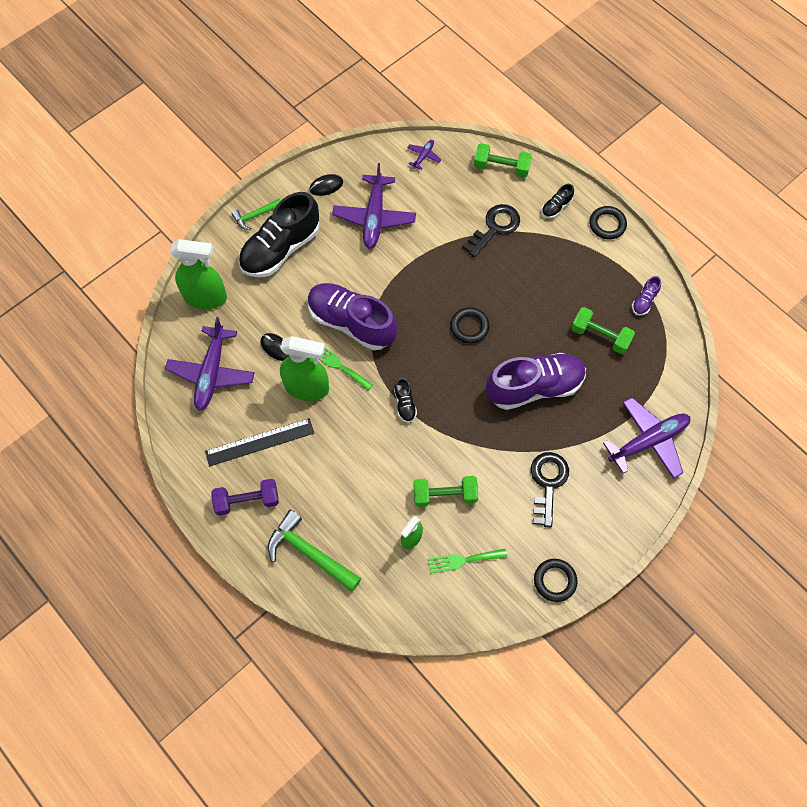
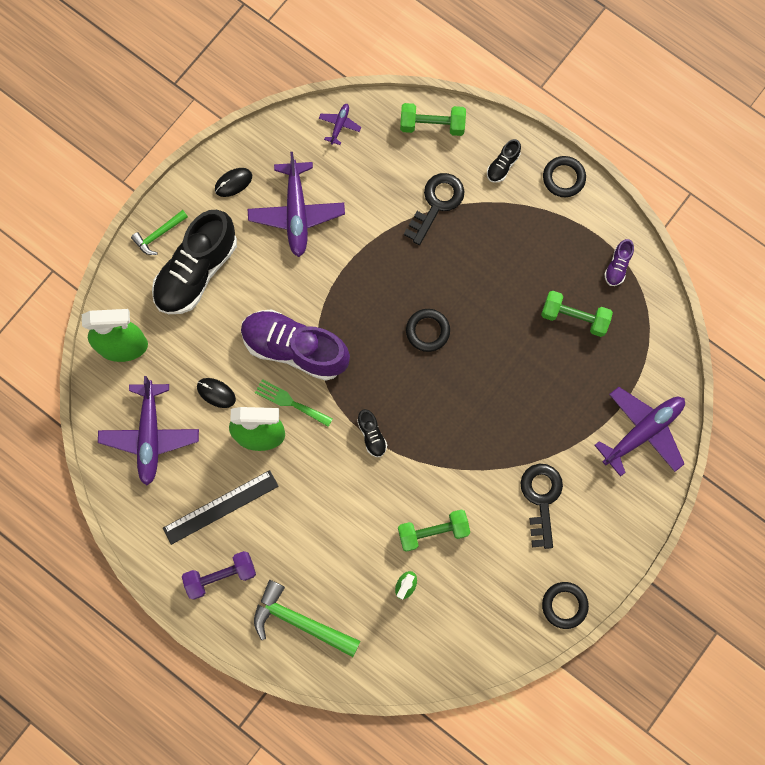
camera: 10 degrees left, 10 degrees up
(463, 560) = (464, 600): green fork -> none
(534, 387) = (510, 390): purple shoe -> none

